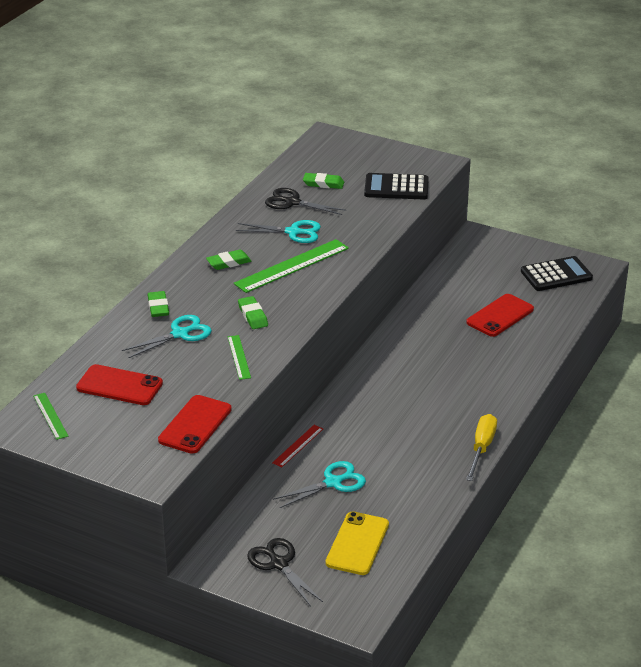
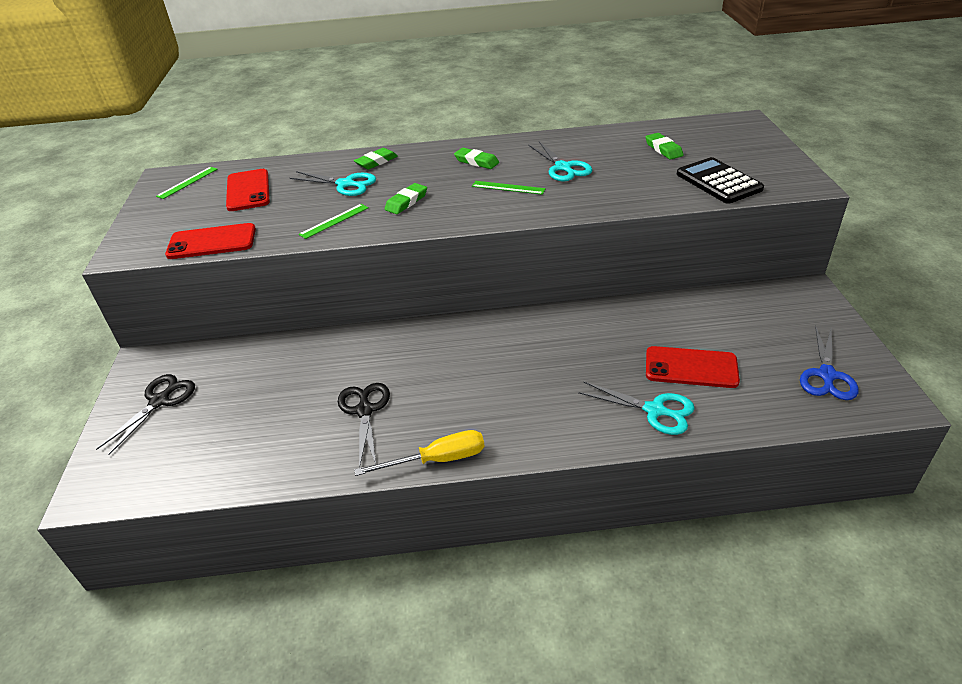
camera: 60 degrees right, 5 degrees up
(292, 202) = (610, 149): black scissors -> black scissors (365, 410)
(292, 266) = (508, 187): green ruler -> green ruler, size x0.52
(298, 445) = (344, 335): red ruler -> none
(333, 483) = (302, 380): turquoise scissors -> turquoise scissors (654, 410)
(357, 544) = (214, 438): yellow phone -> none
(556, 275) = (827, 375): black calculator -> blue scissors

